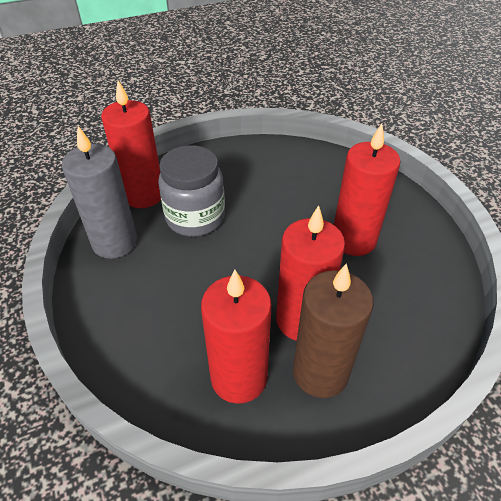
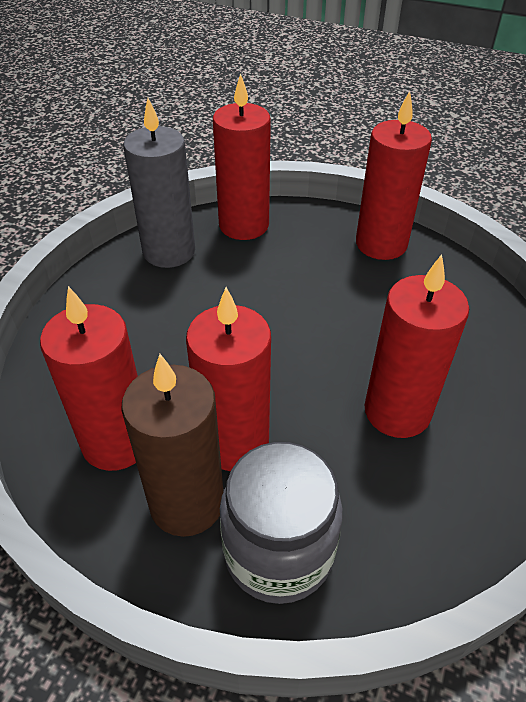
camera: 45 degrees right, 0 degrees up
(195, 218) = (262, 275): grey jar -> grey jar (278, 552)
(238, 157) = (381, 244): none -> red candle

